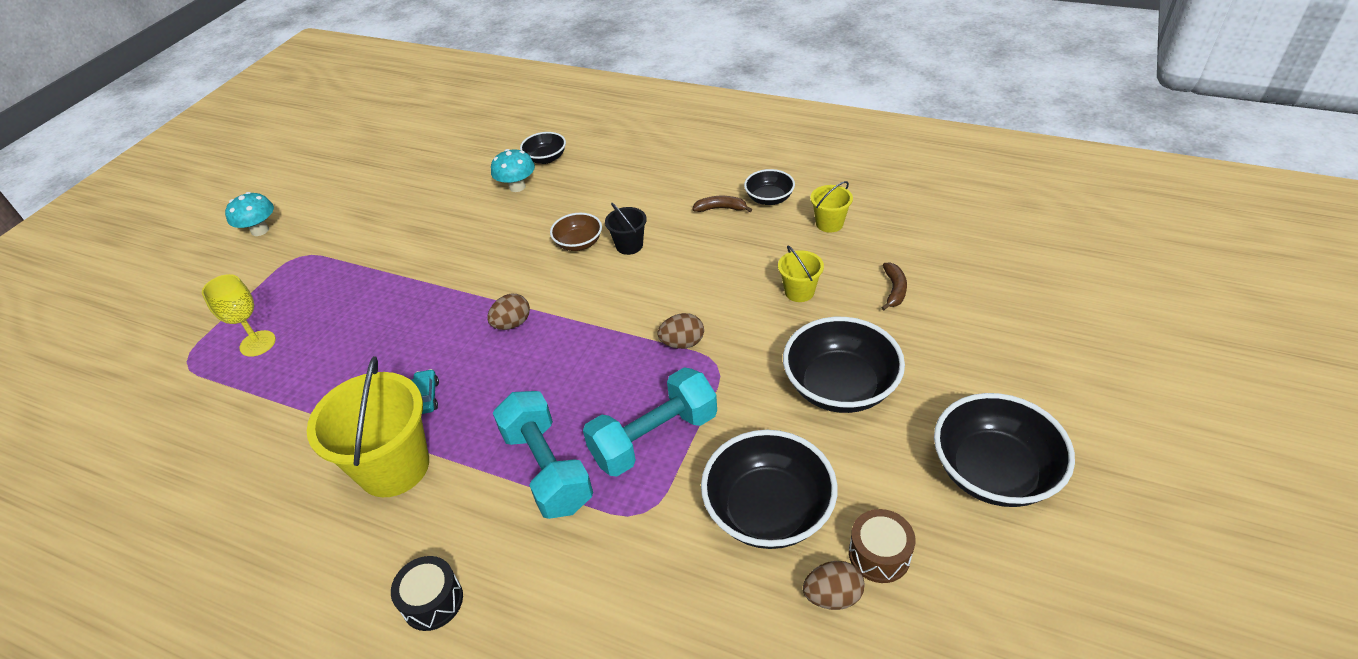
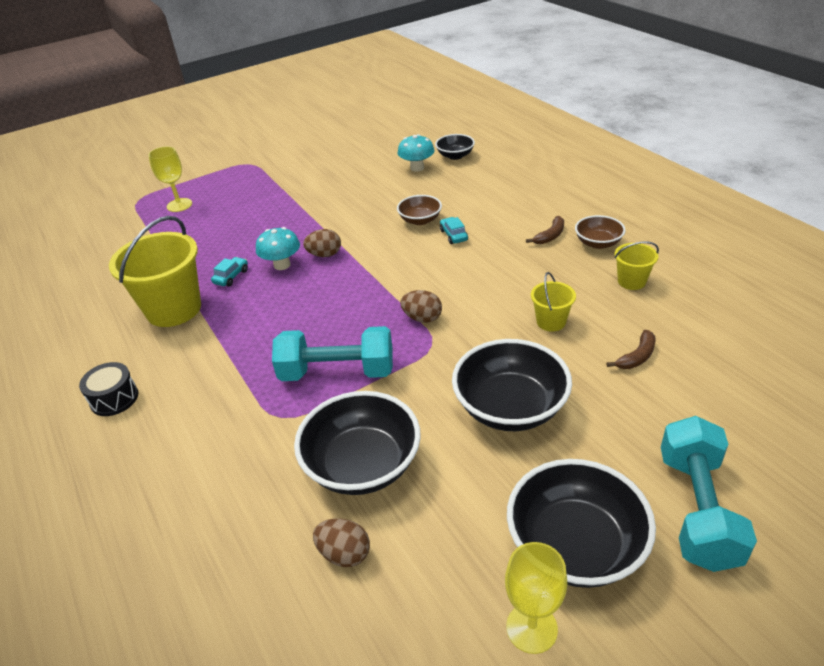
camera: 35 degrees right, 5 degrees down
(260, 230) = (243, 141): turquoise mushroom -> turquoise mushroom (282, 265)
(547, 469) = (252, 356): turquoise dumbbell -> turquoise dumbbell (697, 509)
(629, 245) = (453, 235): black bucket -> turquoise car
(721, 208) = (550, 236): brown banana -> brown banana turned 90 degrees clockwise
(769, 198) = (598, 243): black bowl -> brown bowl
(879, 554) = (410, 548): brown drum -> none
(1024, 555) = (531, 628): none -> yellow goblet

